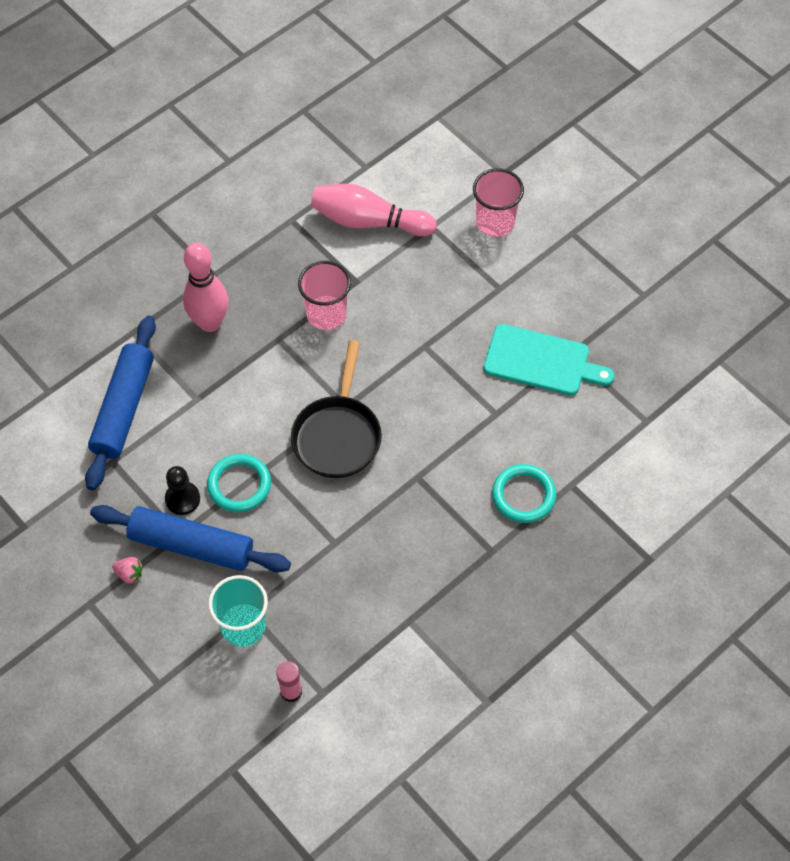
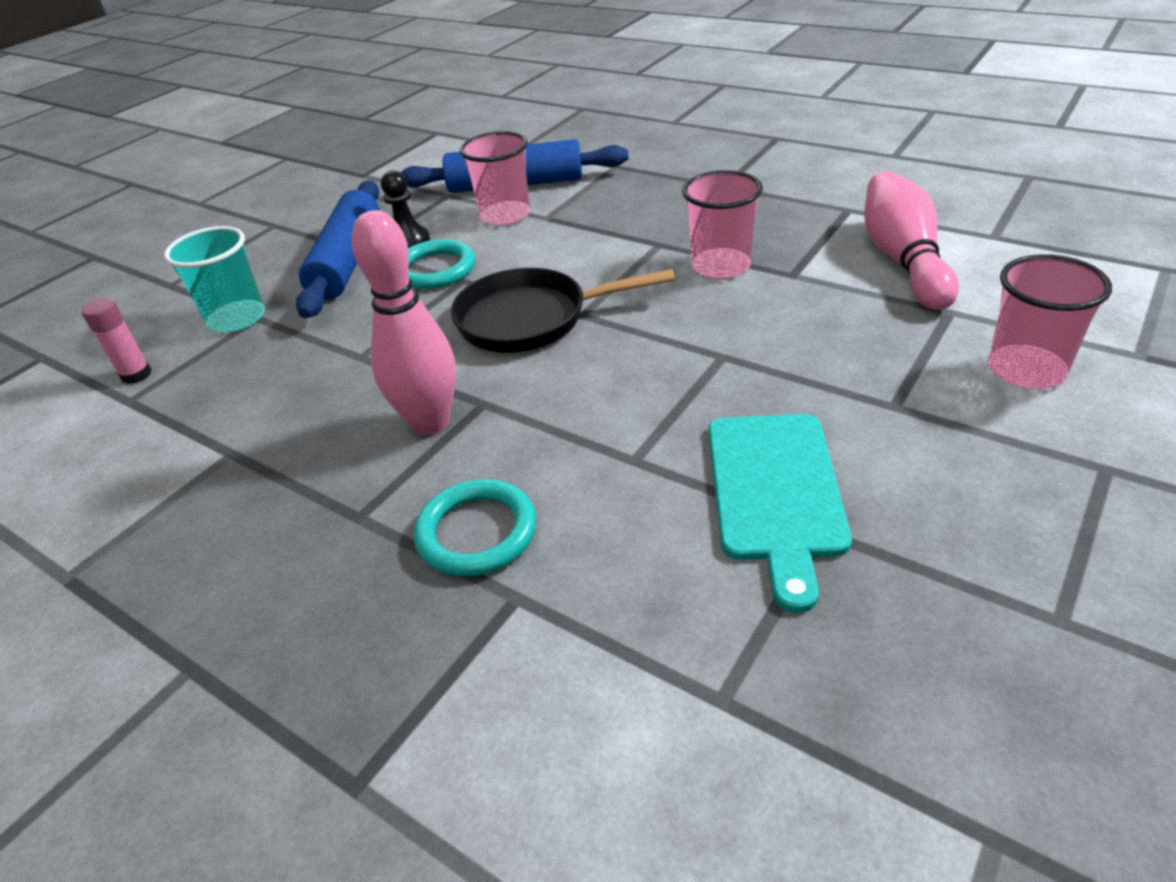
camera: 80 degrees right, 20 degrees down
(129, 574) = (309, 236): pink strawberry -> none
(177, 425) = (505, 215): none -> pink cup
(210, 323) = (654, 199): pink bowling pin -> pink bowling pin (430, 422)

